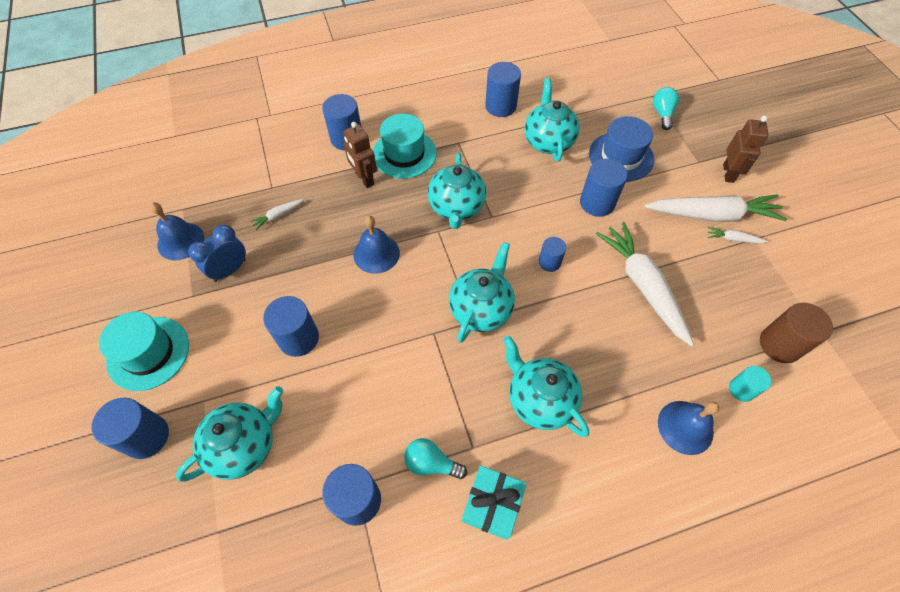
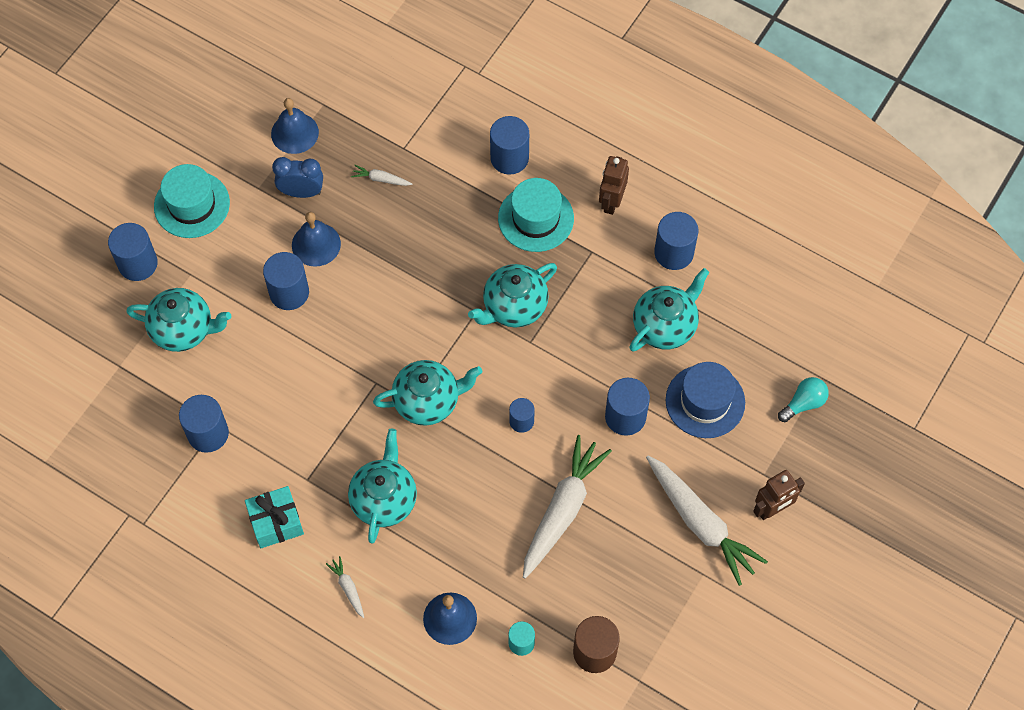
camera: 50 degrees right, 5 degrees up
(364, 179) = (478, 210): brown robot -> brown robot (611, 202)
(376, 253) = (411, 283): blue bell -> blue bell (316, 244)
(431, 463) = (272, 460): turquoise light bulb -> none
(733, 239) = (686, 556): white carrot -> white carrot (348, 588)

